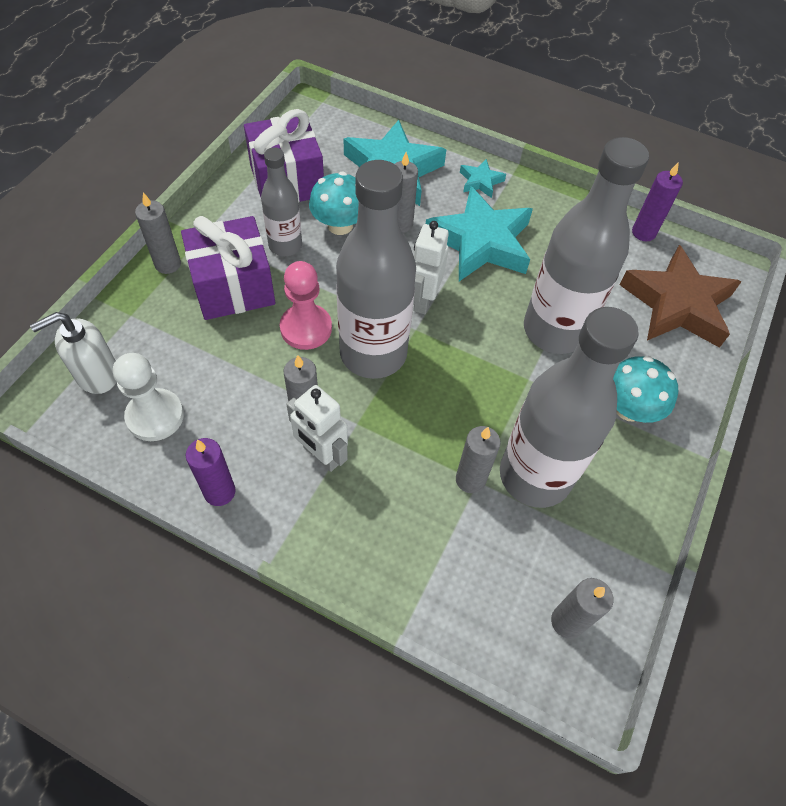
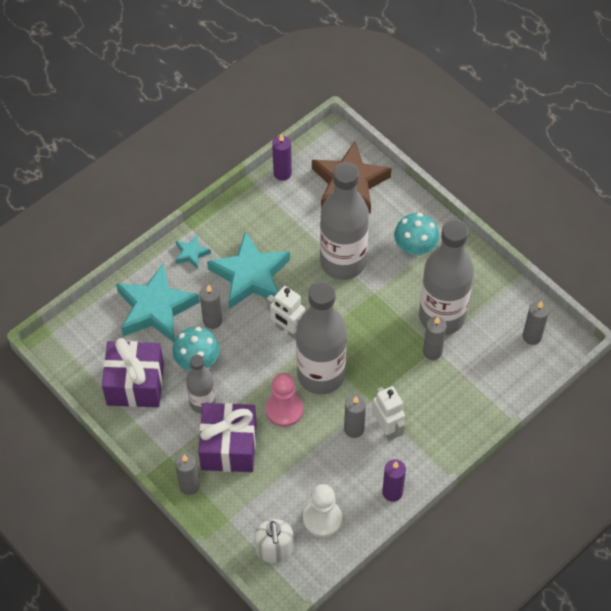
camera: 65 degrees left, 0 degrees up
(321, 455) = (387, 428): white robot -> white robot turned 90 degrees counterclockwise

